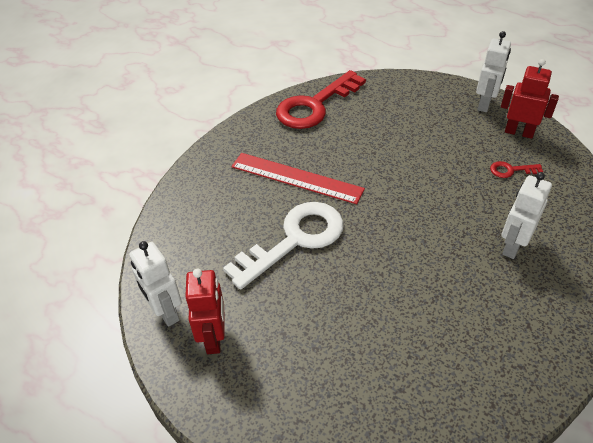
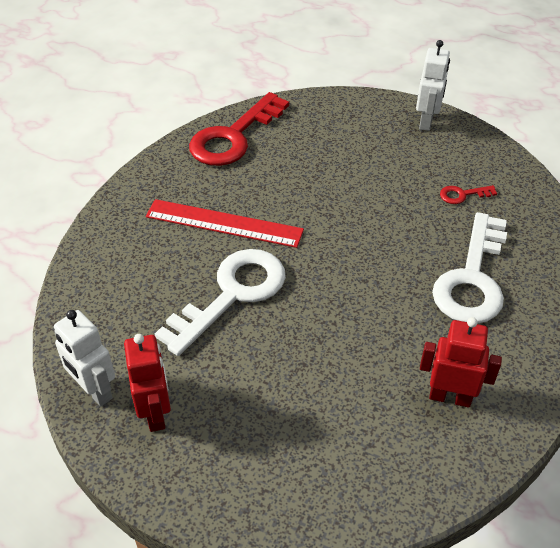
camera: 10 degrees left, 0 degrees up
(512, 246) = (472, 278): white robot -> white key
(519, 132) = (467, 151): red robot -> red robot (450, 397)

